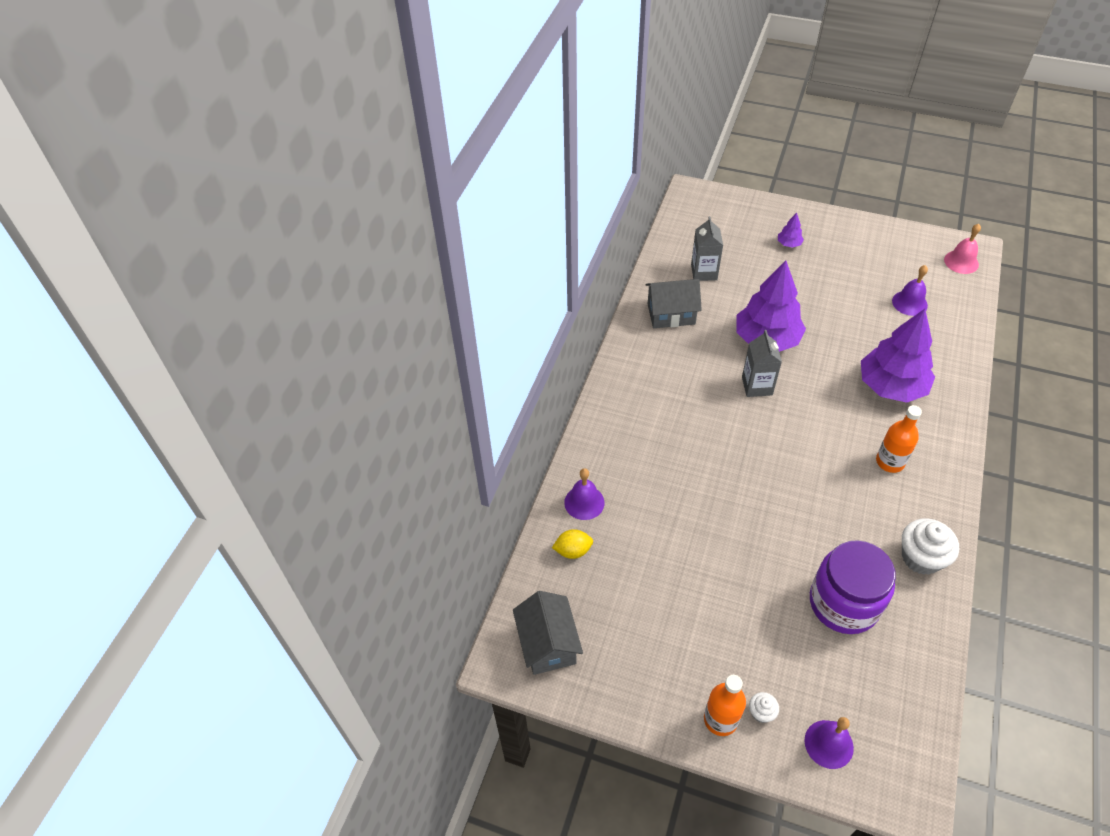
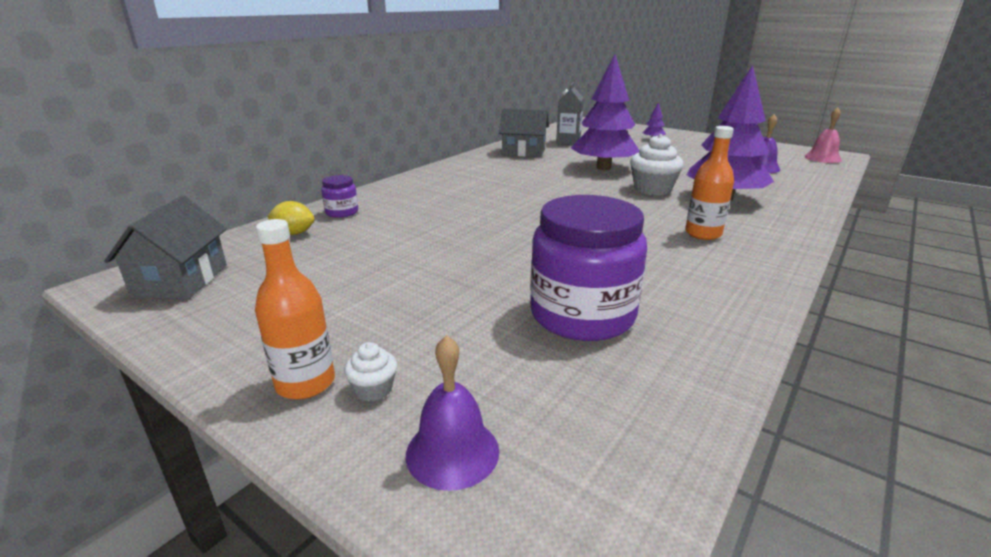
camera: 15 degrees right, 25 degrees down
(584, 502) = (342, 212): purple bell -> purple jar
(757, 386) = (576, 184): grey carton -> none
(921, 557) = (718, 298): white cupcake -> white cupcake (652, 189)

